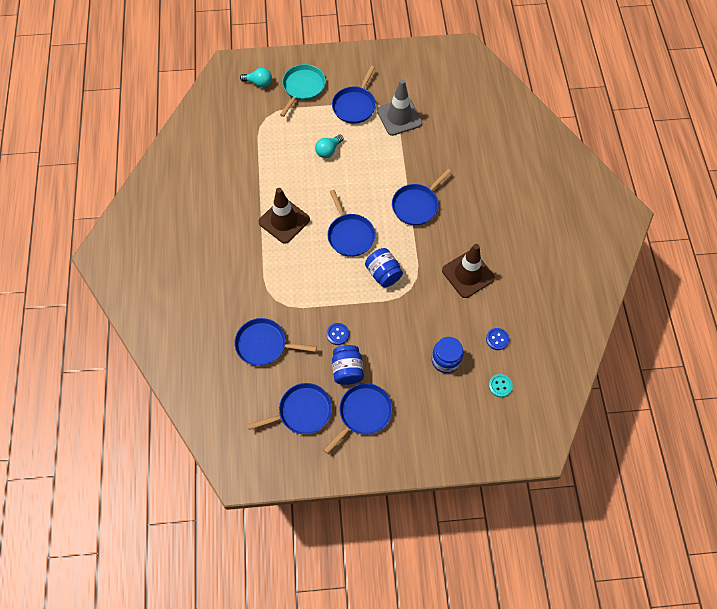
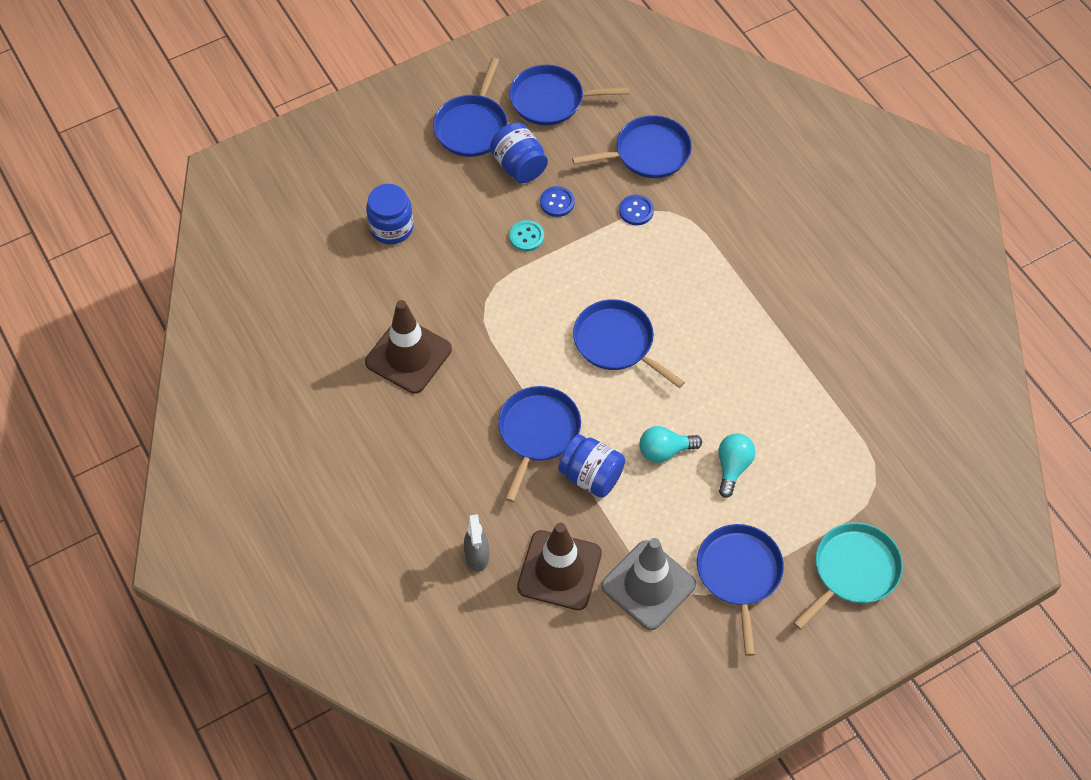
camera: 155 degrees right, 5 degrees down
(259, 83) = (935, 546): turquoise light bulb -> turquoise light bulb (665, 451)
(284, 221) = (729, 323): brown traffic cone -> brown traffic cone (559, 570)
(302, 411) = (551, 100): blue pan -> blue pan turned 45 degrees clockwise
(303, 87) = (853, 571): turquoise pan -> turquoise pan turned 135 degrees counterclockwise
(383, 274) = (536, 306): blue jar -> blue jar (591, 476)
(474, 160) = (477, 556): none -> grey spray bottle
(497, 339) = (329, 281): blue button -> blue button (636, 211)
(500, 386) = (303, 225): turquoise button -> turquoise button (526, 237)

